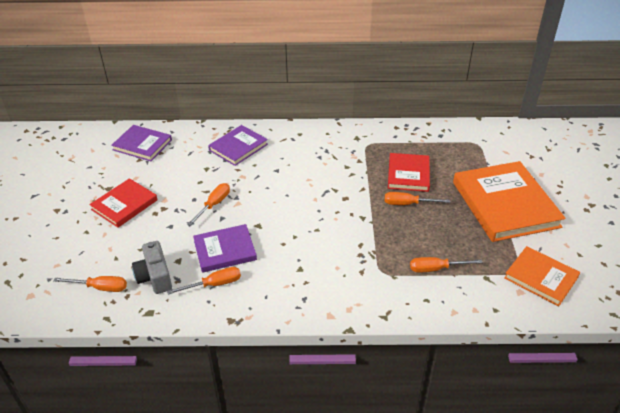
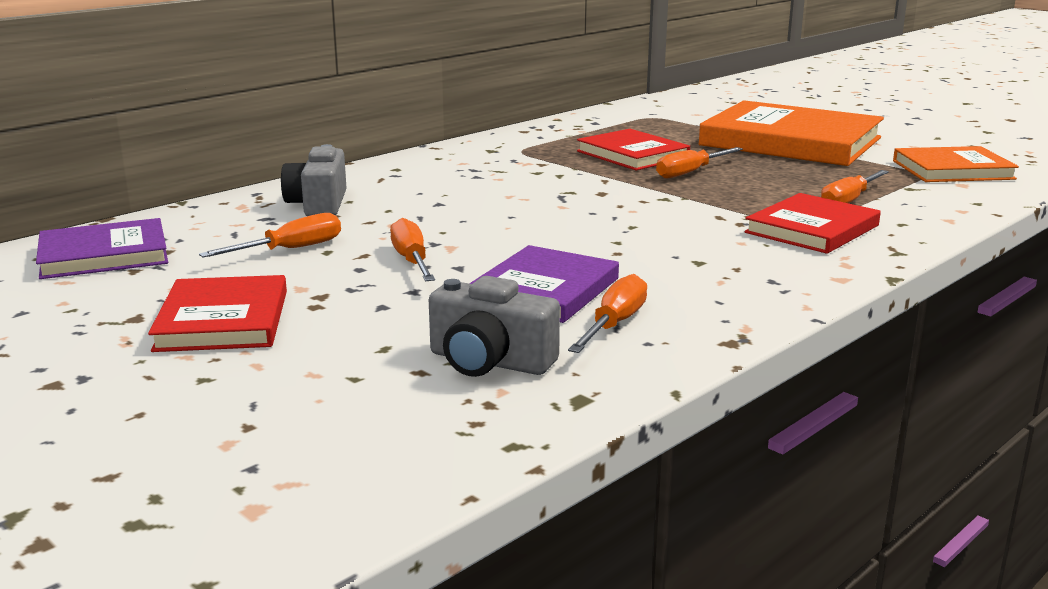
camera: 45 degrees left, 20 degrees down
(100, 287) = (408, 420): orange screwdriver -> orange screwdriver (290, 249)
(238, 147) = (318, 204): purple book -> grey camera
(380, 278) = (812, 229): none -> red book

